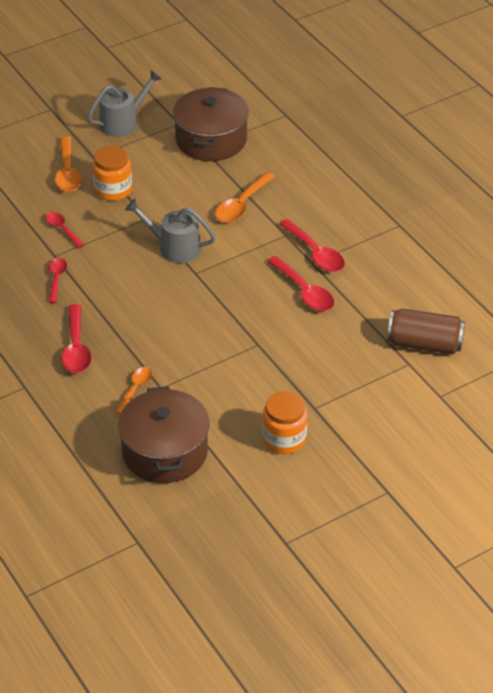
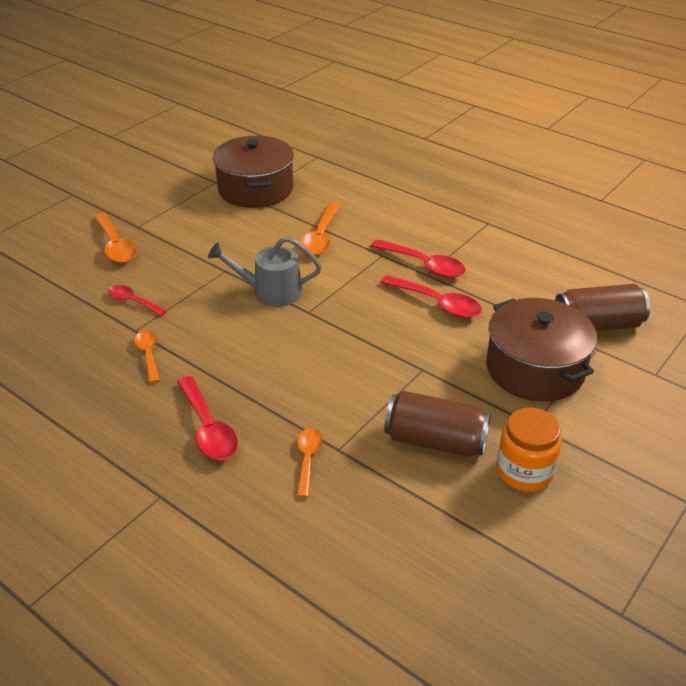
camera: 20 degrees left, 5 degrees down
(56, 279) = (148, 355): red spoon -> orange spoon
(113, 190) = (174, 252): orange jar -> none
(123, 122) = (156, 191): grey watering can -> none
(165, 451) = (388, 531): brown pot -> brown pot (535, 369)
(234, 400) = (435, 441): none -> brown can

